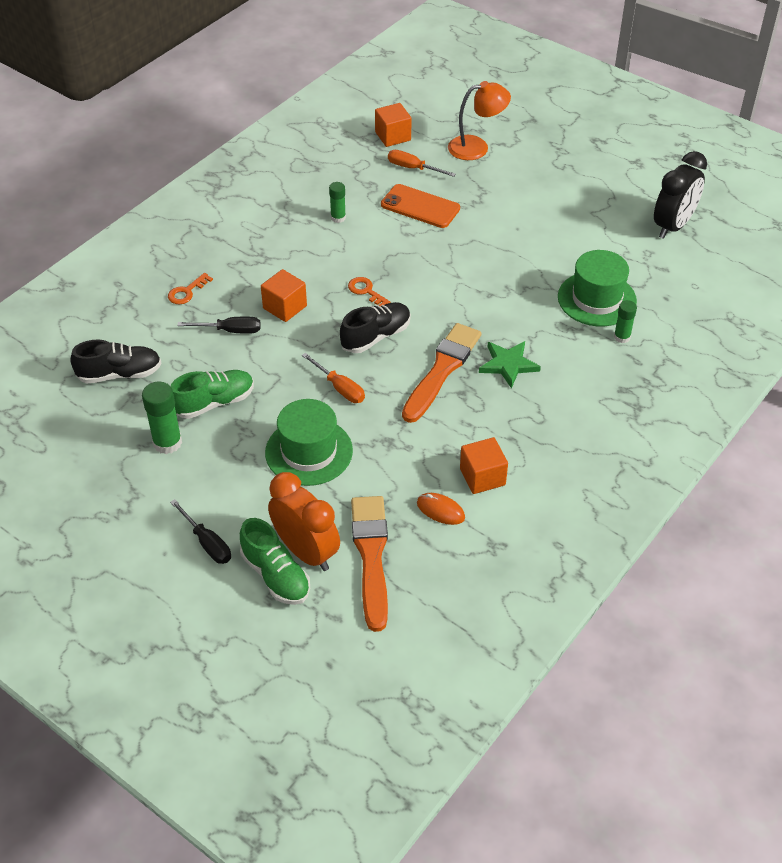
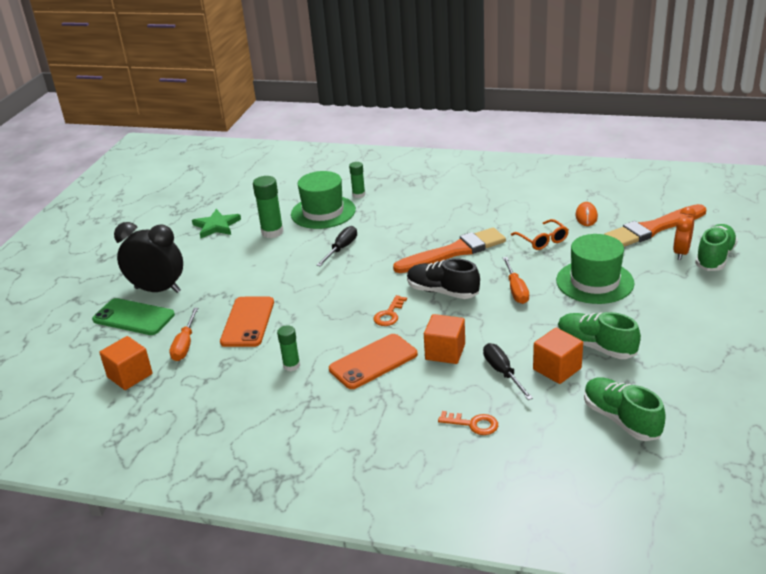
camera: 110 degrees left, 15 degrees down
(119, 374) = (621, 419): black shoe -> green shoe
(167, 443) = (664, 354): green glue stick -> green glue stick (272, 232)
(207, 543) = (727, 295): black screwdriver -> black screwdriver (341, 249)
(306, 262) = (373, 362): none -> orange phone
(306, 552) = (681, 253): orange clock -> orange clock, size x0.60
(339, 388) = (516, 290): orange screwdriver -> orange screwdriver turned 150 degrees clockwise
(415, 448) = (542, 240): none -> orange glasses
(442, 370) = (454, 252): orange brush -> orange brush turned 150 degrees clockwise
(476, 147) = (133, 317): orange lamp -> green phone
(482, 477) = (541, 210): orange cube -> orange cube (557, 369)
(508, 365) = (424, 228): green star -> green star (216, 226)
(673, 226) = (214, 202): black clock -> black clock (157, 290)

